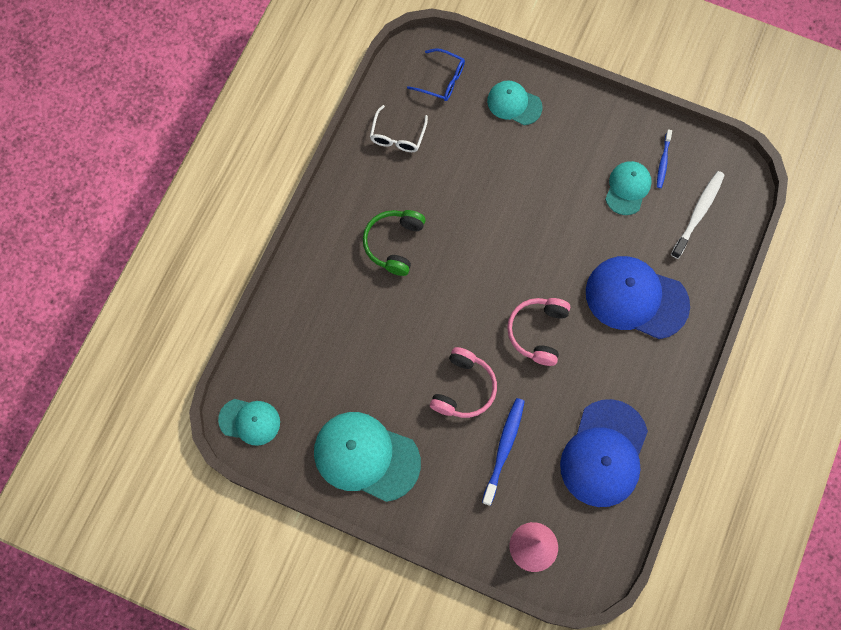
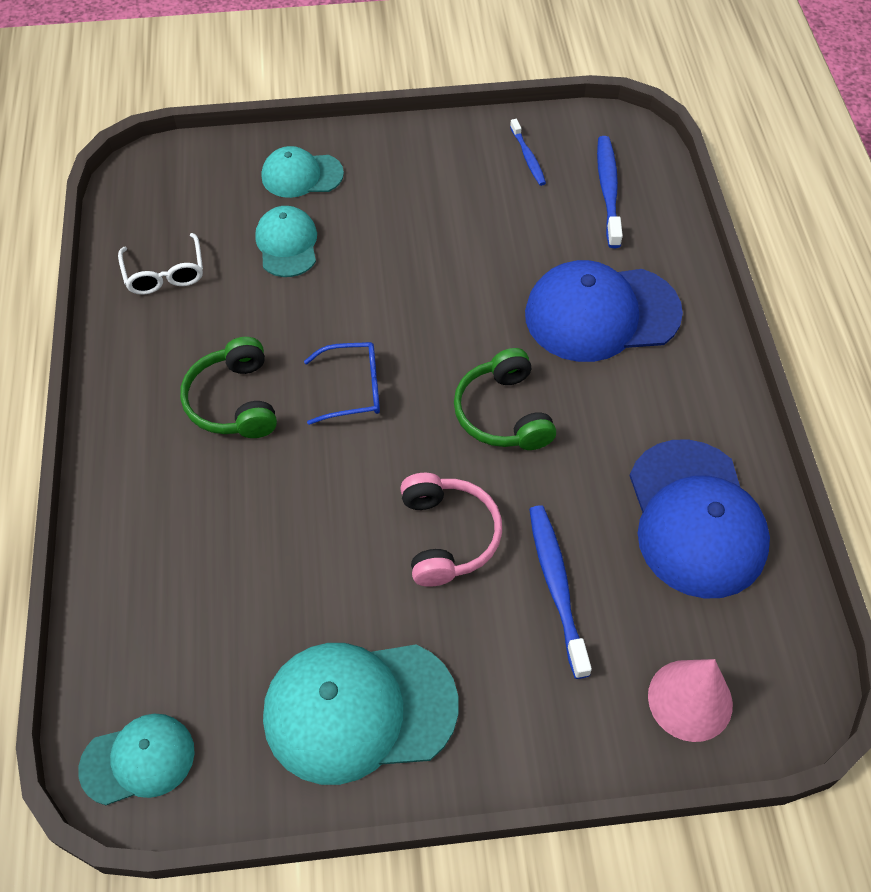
camera: 30 degrees left, 15 degrees down
(442, 80) = (190, 189): blue glasses -> blue glasses (353, 389)
(537, 332) = (503, 413): pink headphones -> green headphones
(627, 188) = (505, 202): turquoise cap -> turquoise cap (287, 244)
(698, 213) = (608, 190): white toothbrush -> blue toothbrush

